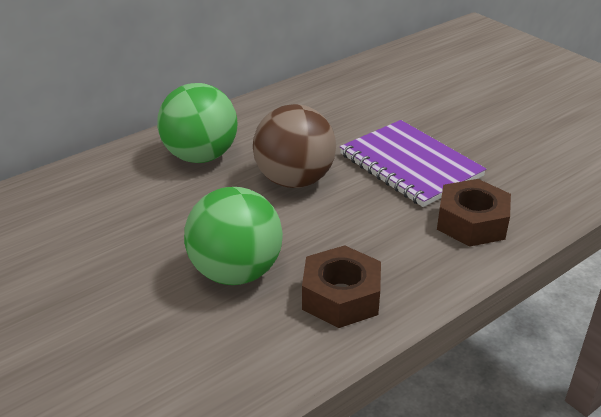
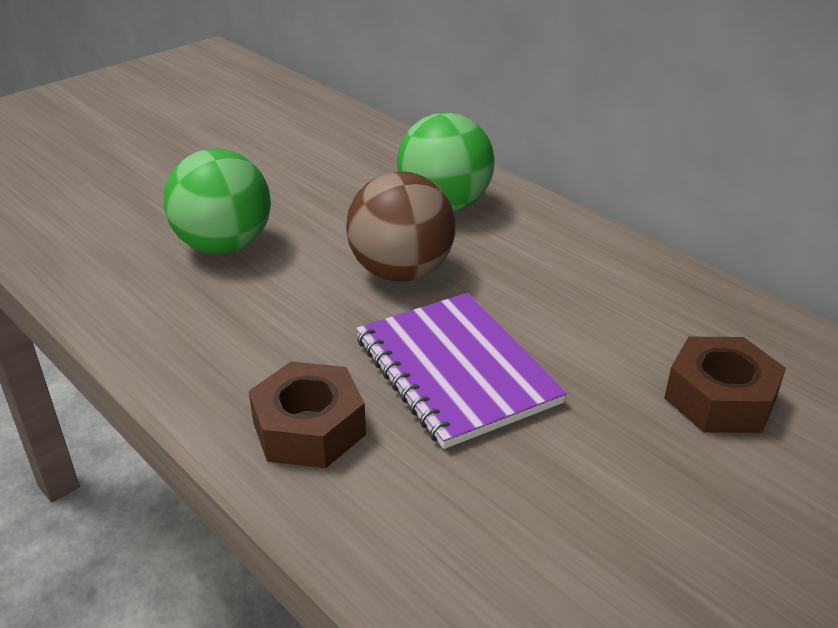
camera: 85 degrees right, 0 degrees up
(341, 296) = (171, 314): brown nut -> brown nut (720, 398)
(410, 165) = (455, 371): purple notebook -> purple notebook turned 75 degrees counterclockwise

